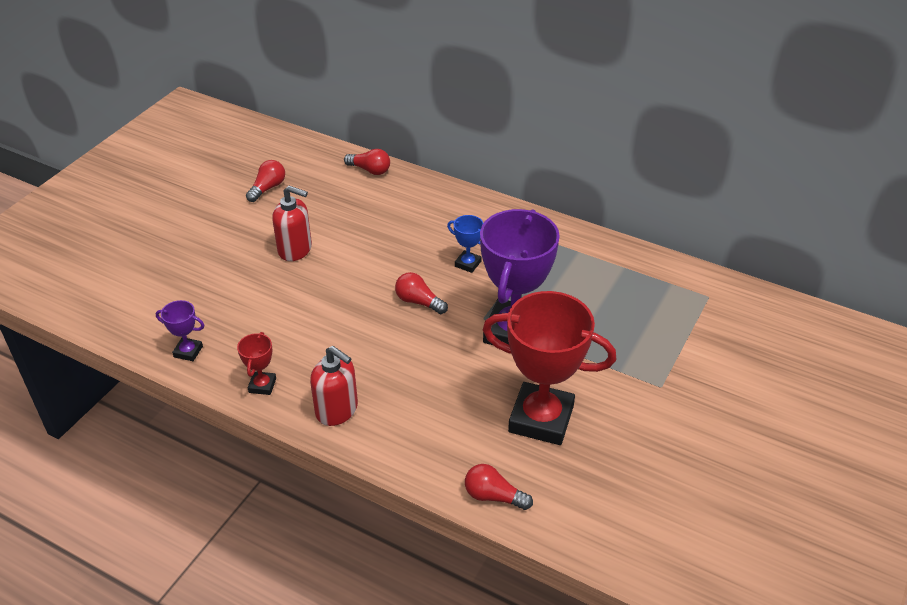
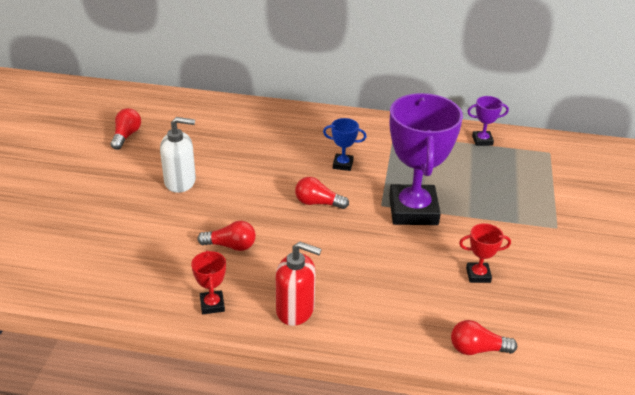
camera: 20 degrees left, 5 degrees down
(188, 351) = (121, 291): purple trophy -> purple trophy (482, 140)
(295, 249) = (180, 182): red soap dispenser -> white soap dispenser
(370, 170) = (214, 106): red light bulb -> red light bulb (231, 246)
(541, 419) = (478, 275): red trophy -> red trophy, size x0.43

